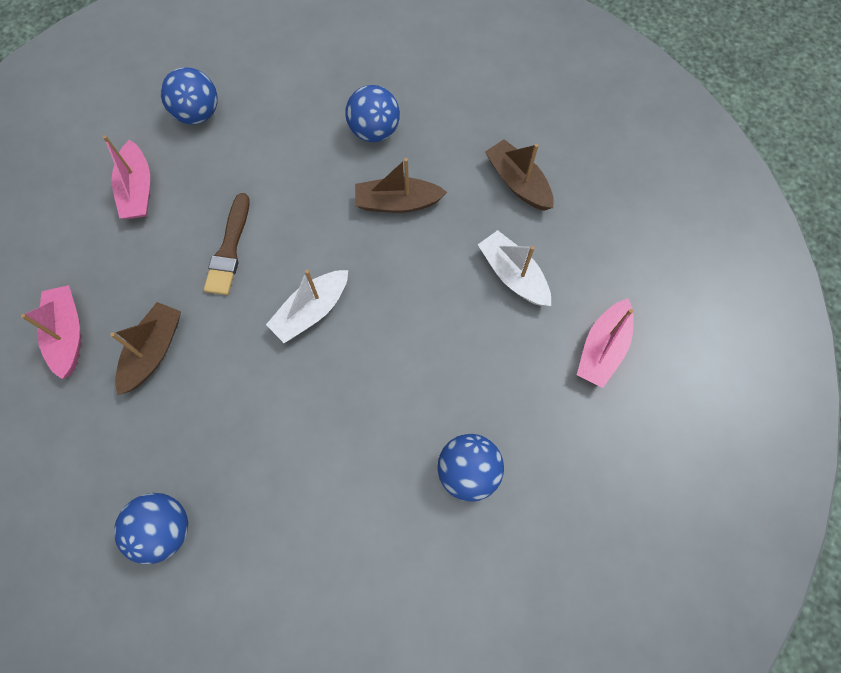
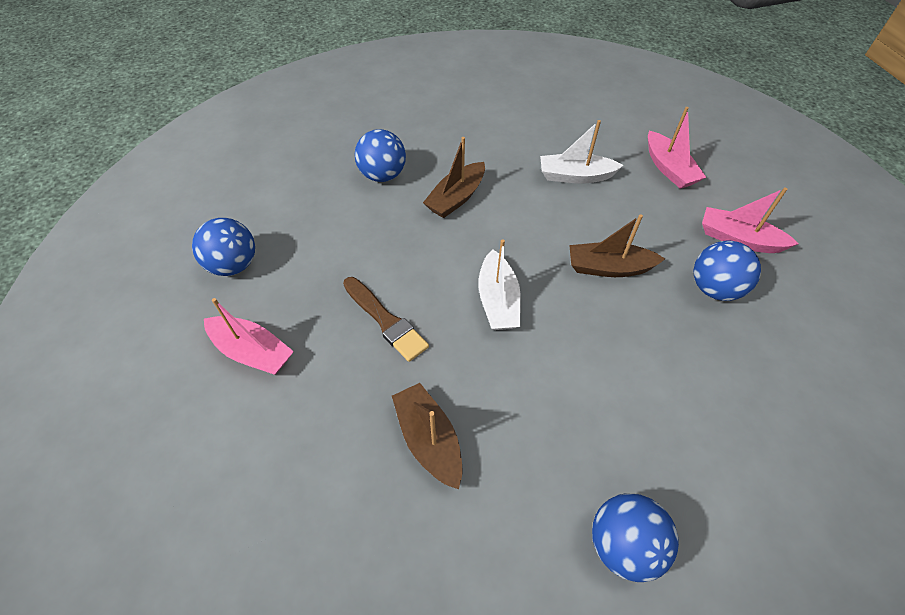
camera: 50 degrees left, 15 degrees down
(68, 334) = (339, 508): pink boat -> pink boat (738, 239)
(518, 183) = (506, 134): brown boat -> brown boat (609, 268)

